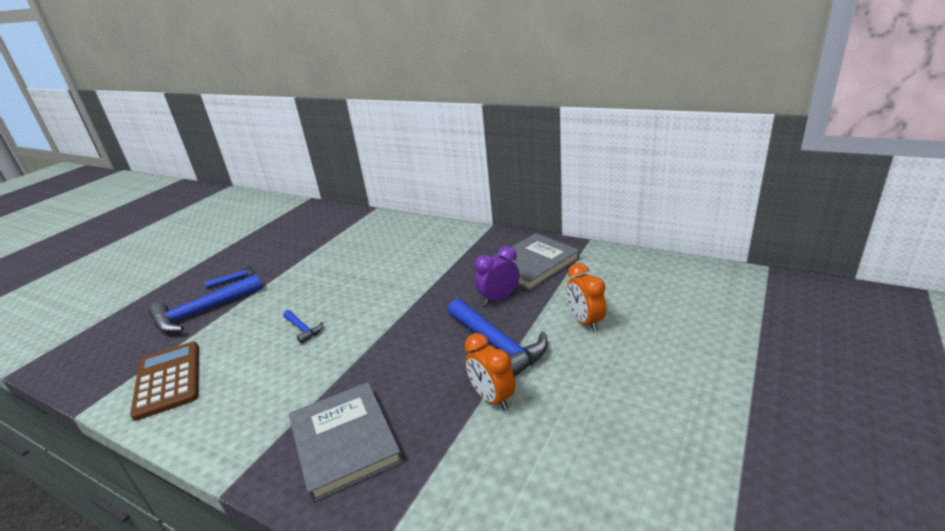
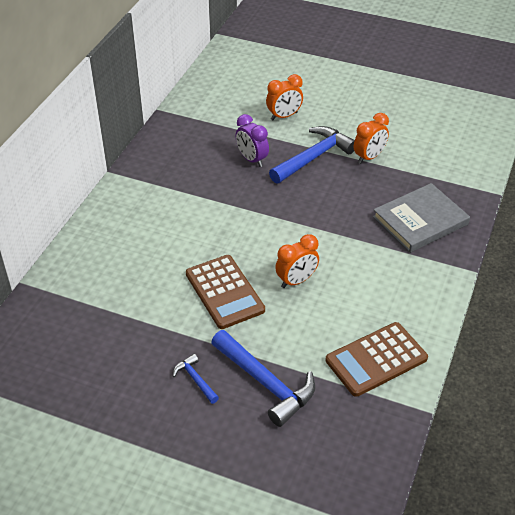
camera: 100 degrees left, 15 degrees up
(303, 329) = (296, 281): blue hammer -> orange clock
(314, 289) = (224, 292): none -> brown calculator
(533, 264) = (197, 142): grey book -> none

